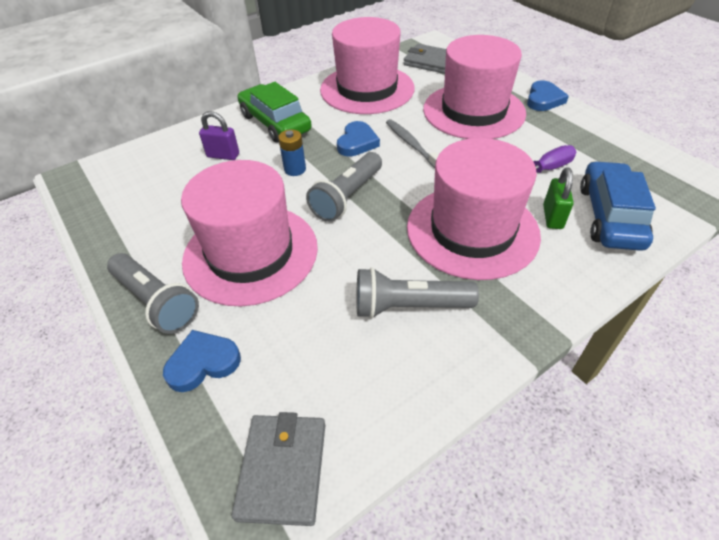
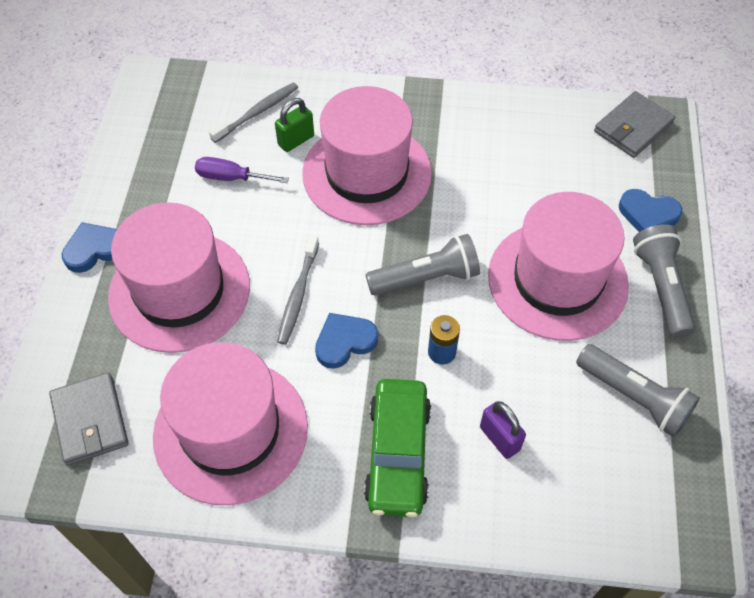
camera: 140 degrees left, 10 degrees up
(408, 306) = (478, 156): grey flashlight -> grey flashlight (634, 397)
(610, 216) = (257, 112): blue car -> grey toothbrush

